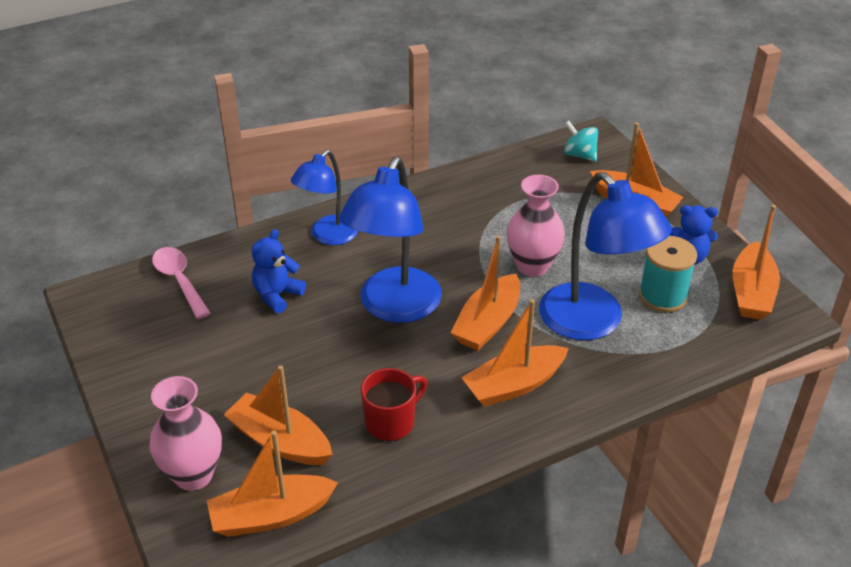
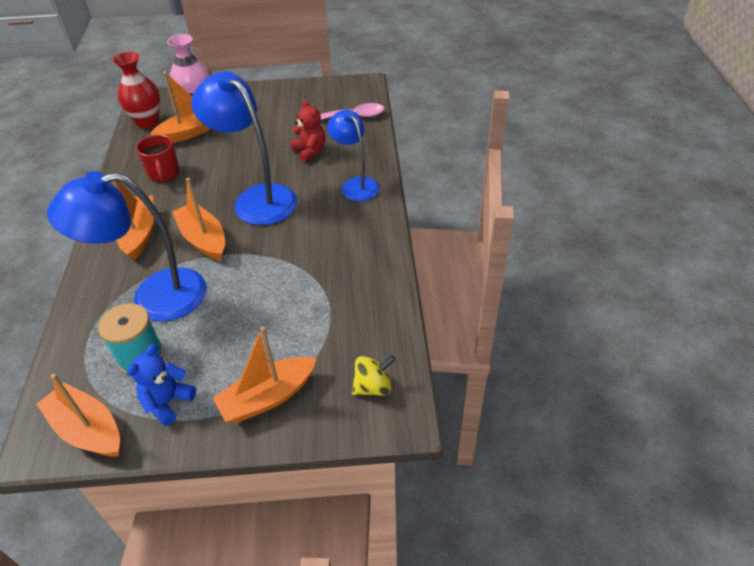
camera: 115 degrees right, 5 degrees up
(271, 515) = (147, 122): orange boat -> red vase
(277, 295) = (310, 151): blue teddy bear -> red teddy bear
(532, 266) = (241, 285): pink vase -> none
(579, 155) = (373, 387): turquoise spinning top -> yellow spinning top

